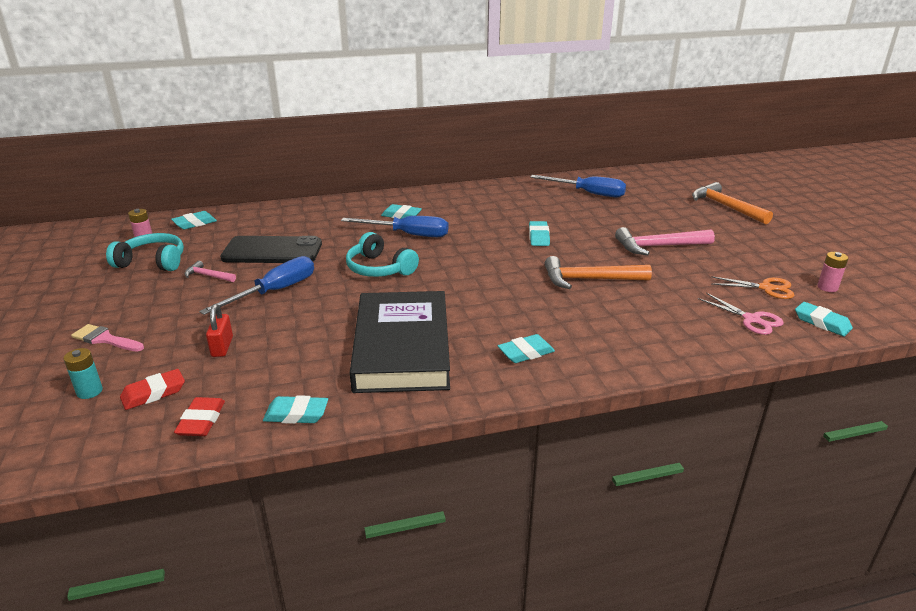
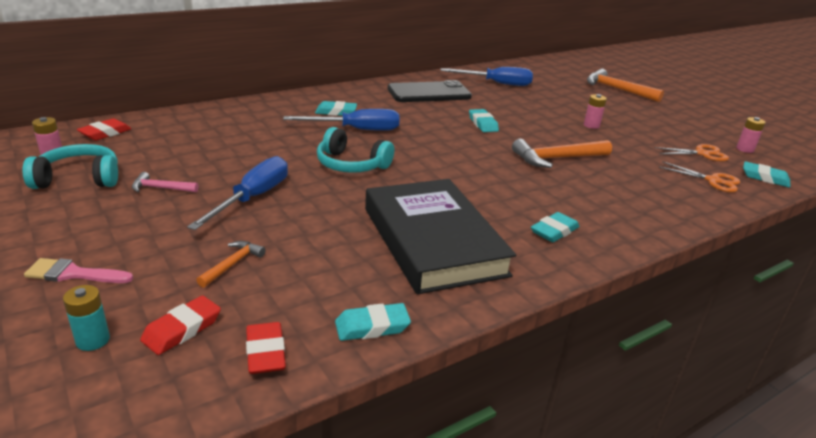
camera: 20 degrees left, 0 degrees up
(195, 223) = (105, 133): turquoise eraser -> red eraser
(222, 347) = (232, 264): red padlock -> orange hammer
(272, 251) = (220, 156): black phone -> black phone (429, 93)
(658, 246) = (591, 125): pink hammer -> pink battery
(751, 319) = (713, 180): pink scissors -> orange scissors

